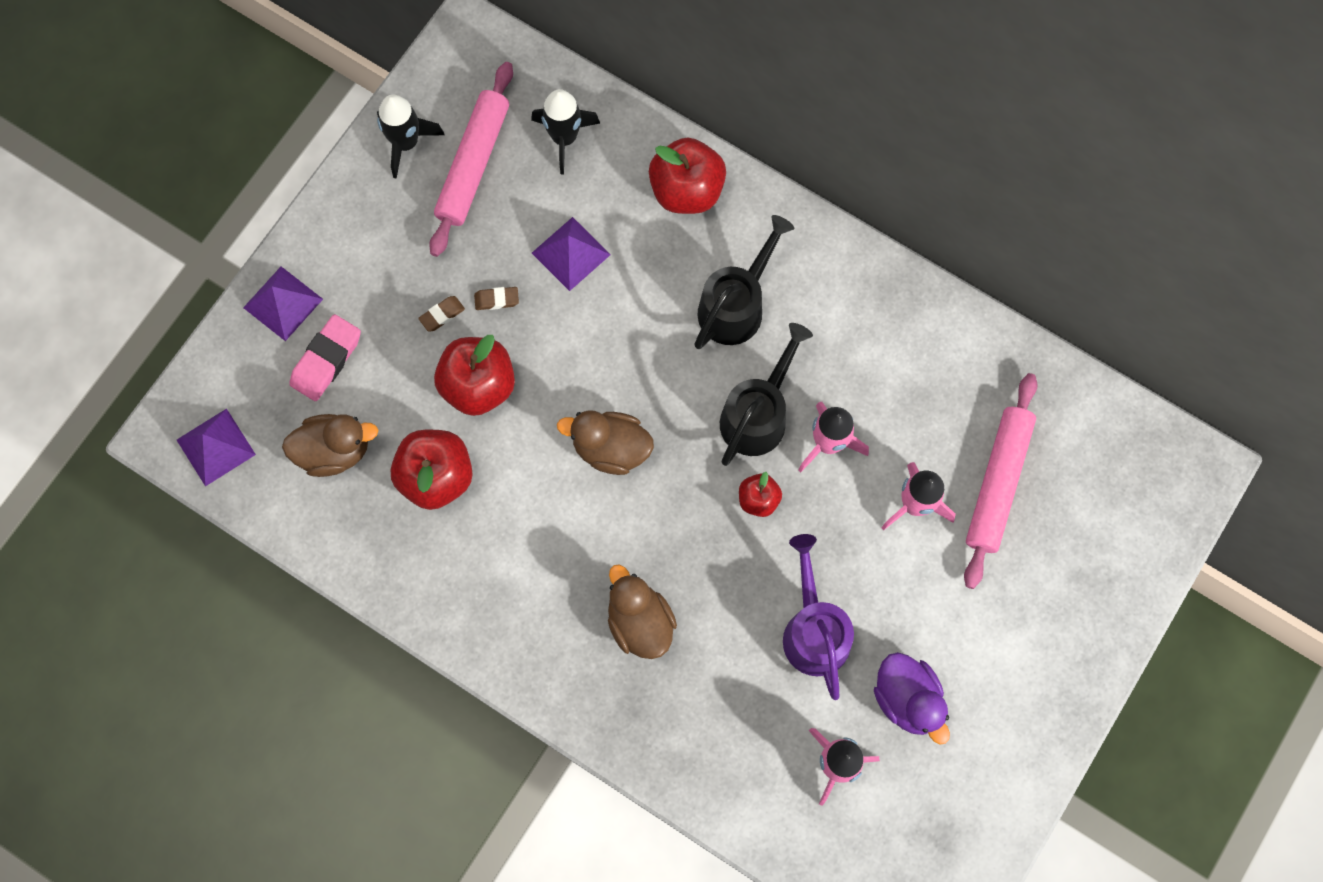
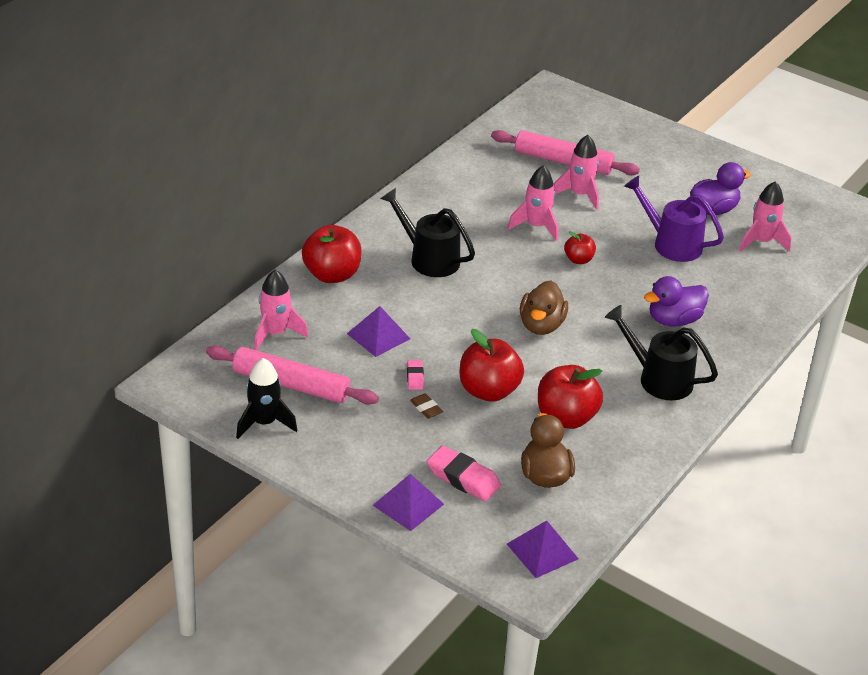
camera: 90 degrees left, 35 degrees down
(496, 300) = (415, 377): brown eraser -> pink eraser
(564, 138) = (276, 333): black rocket -> pink rocket
(639, 622) = (674, 320): brown duck -> purple duck
(758, 413) = (514, 255): black watering can -> black watering can (658, 378)
(813, 629) = (670, 243): purple watering can -> purple watering can turned 45 degrees clockwise

